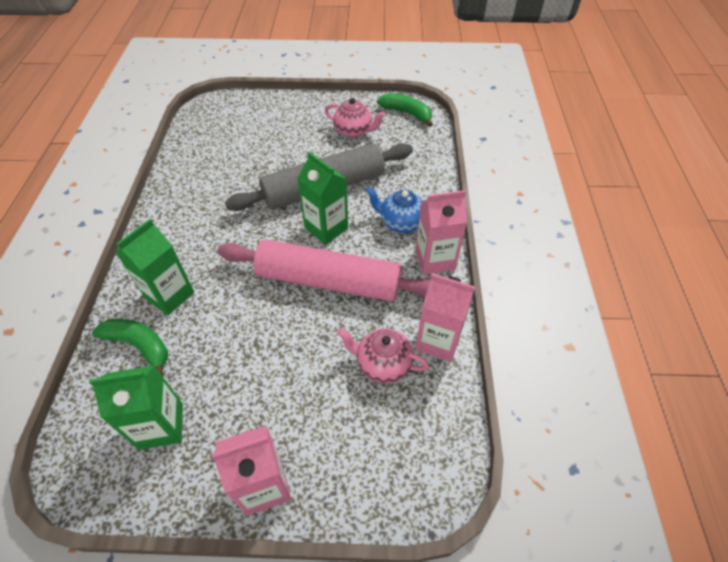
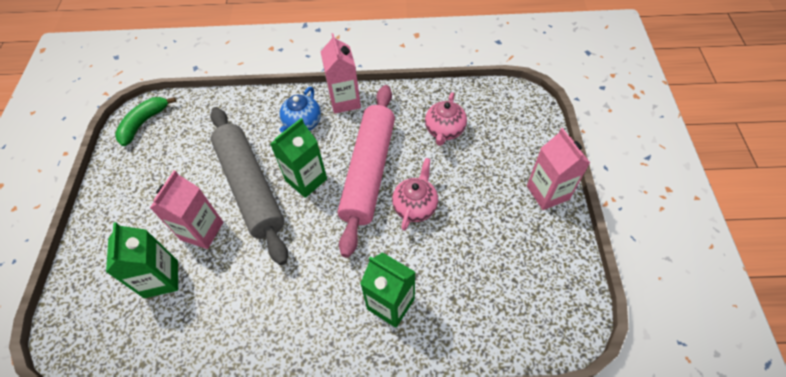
camera: 90 degrees left, 5 degrees up
(139, 345) = (450, 315): green banana -> none
(161, 426) = (520, 273): green carton -> green carton (161, 279)
(354, 131) = (164, 168): pink teapot -> pink teapot (415, 206)
(438, 340) = (421, 99): pink carton -> pink carton (202, 231)

